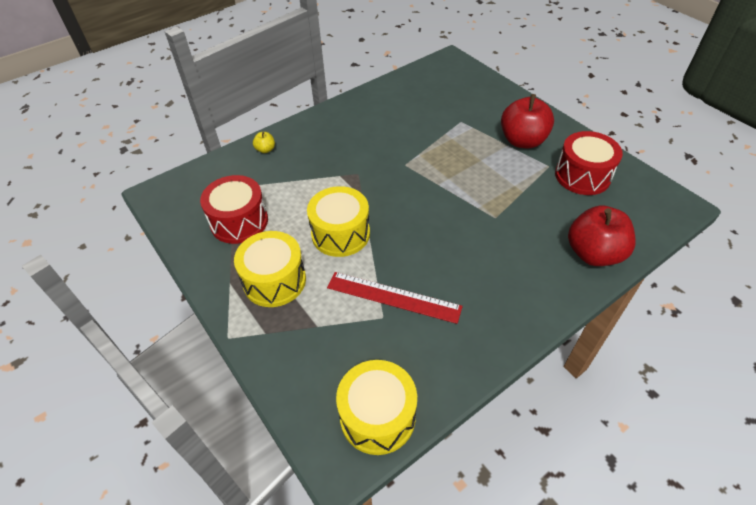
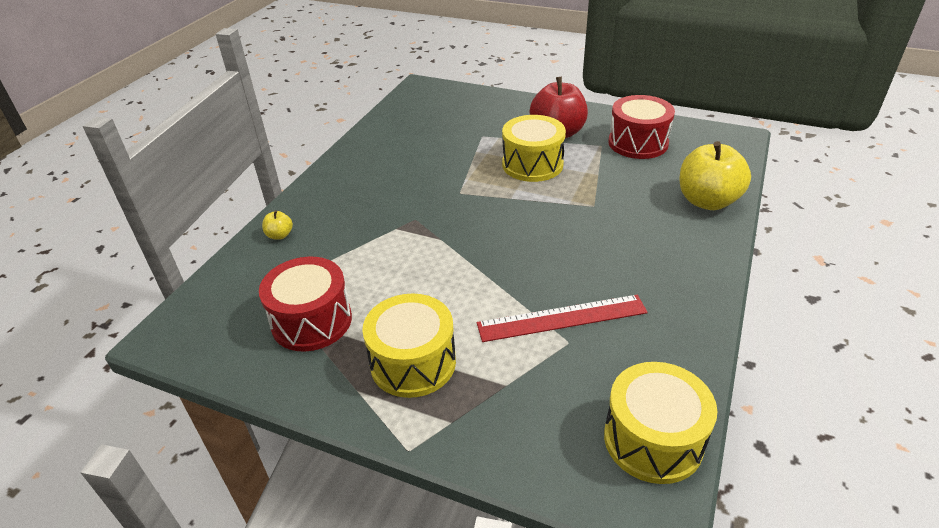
camera: 30 degrees left, 10 degrees down
(340, 234) = (448, 283): yellow drum -> yellow drum (532, 164)
(593, 253) = (707, 201): red apple -> yellow apple

